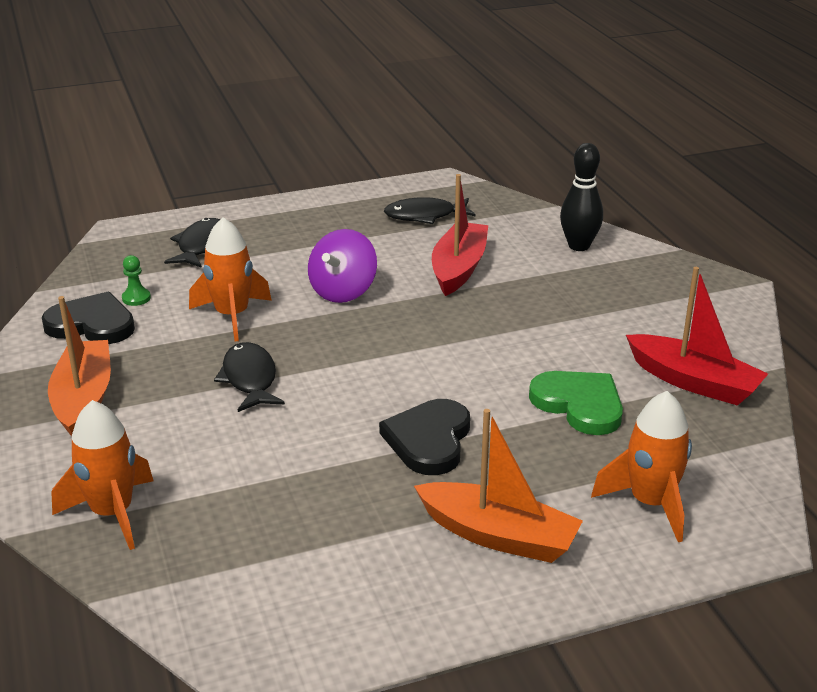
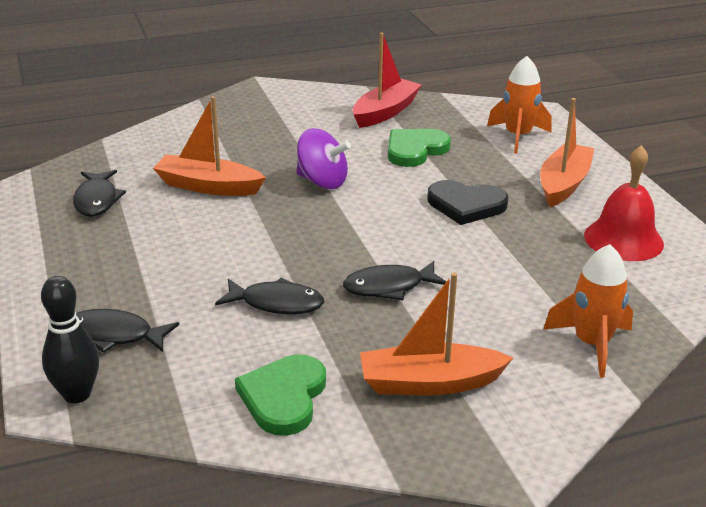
camera: 90 degrees left, 0 degrees up
(92, 324) = (284, 397): black heart -> green heart
(136, 298) = (230, 371): green pawn -> none
(232, 316) = (277, 303): orange rocket -> black fish
(339, 576) = (623, 239): none -> red bell
(343, 291) = (239, 243): purple spinning top -> purple spinning top (322, 181)
(459, 268) = (208, 186): red boat -> orange boat
(579, 246) = (183, 134): black bowling pin -> black bowling pin (77, 394)

